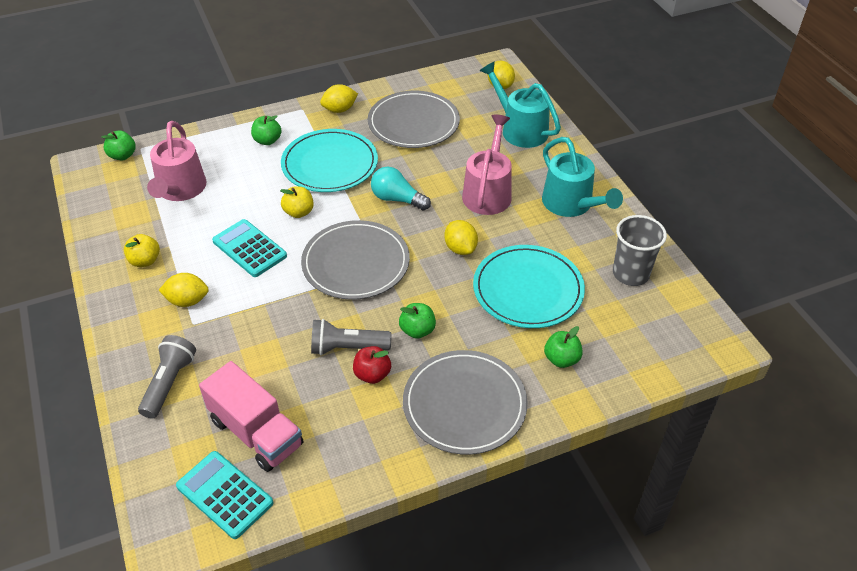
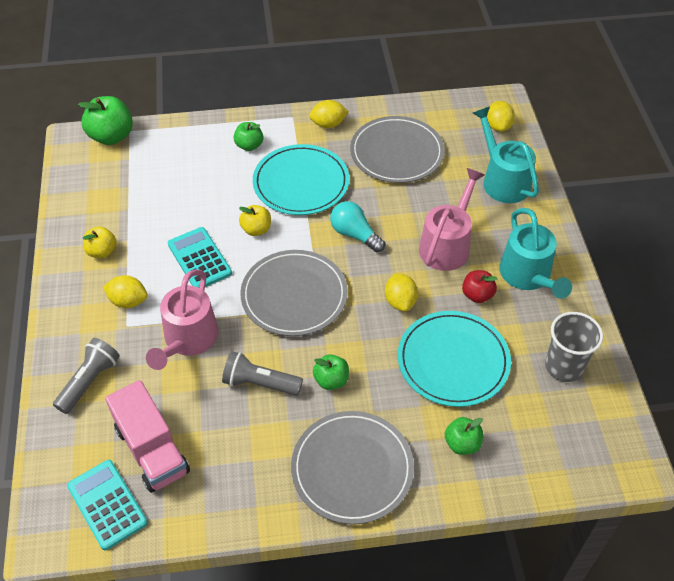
camera: 15 degrees right, 5 degrees up
(122, 156) = (111, 136): green apple -> green apple, size x1.67
(180, 190) = (153, 183): pink watering can -> pink watering can (188, 340)
(372, 374) = (274, 416): red apple -> red apple (477, 295)

